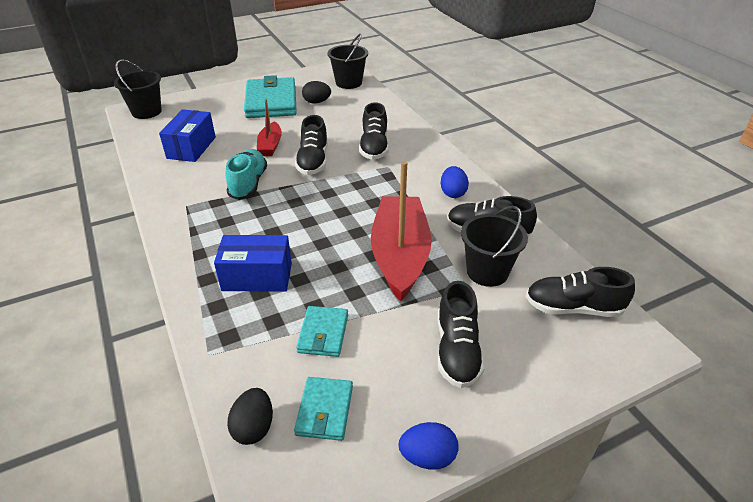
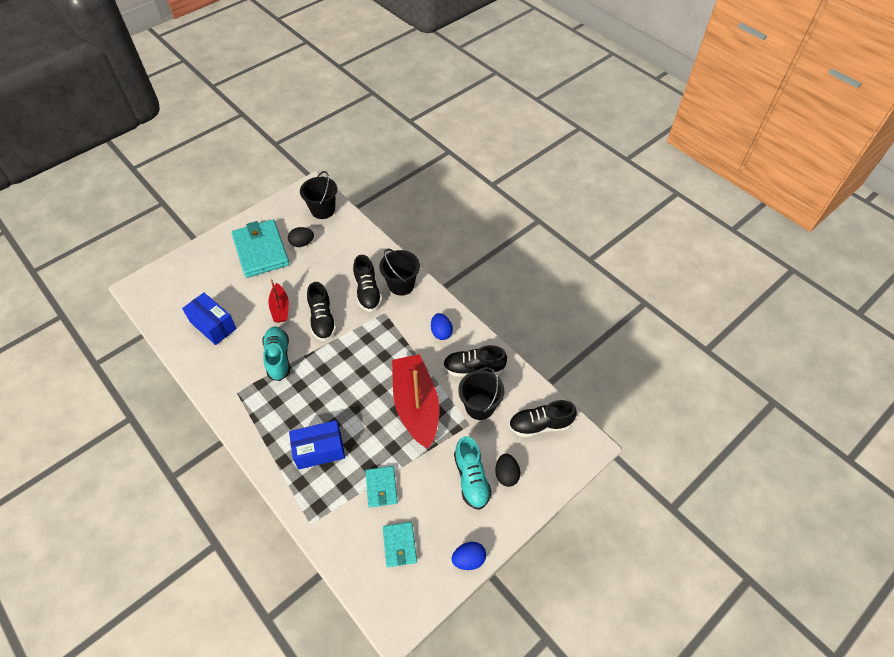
camera: 15 degrees left, 15 degrees up
(146, 112) = (152, 287): black bucket -> black bucket (401, 285)
(191, 147) = (213, 325): blue box -> blue box turned 45 degrees counterclockwise
(254, 427) = (360, 568): black egg -> black egg (506, 475)
(457, 350) = (471, 478): black shoe -> turquoise shoe

